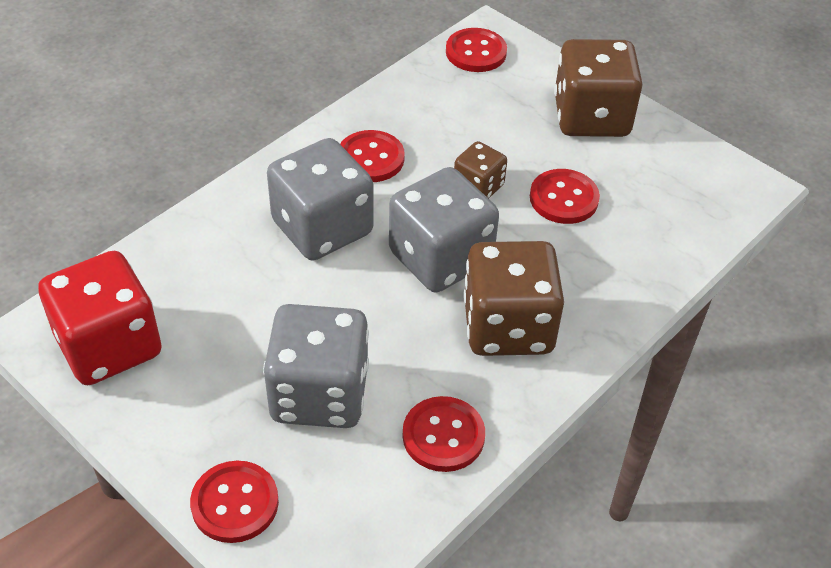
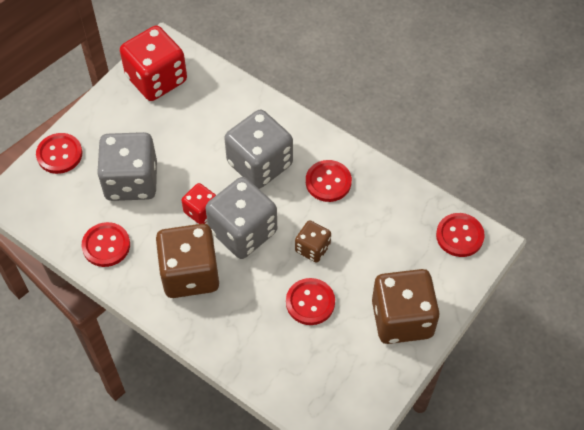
camera: 85 degrees right, 10 degrees up
(396, 304) = (201, 211): none -> red dice

